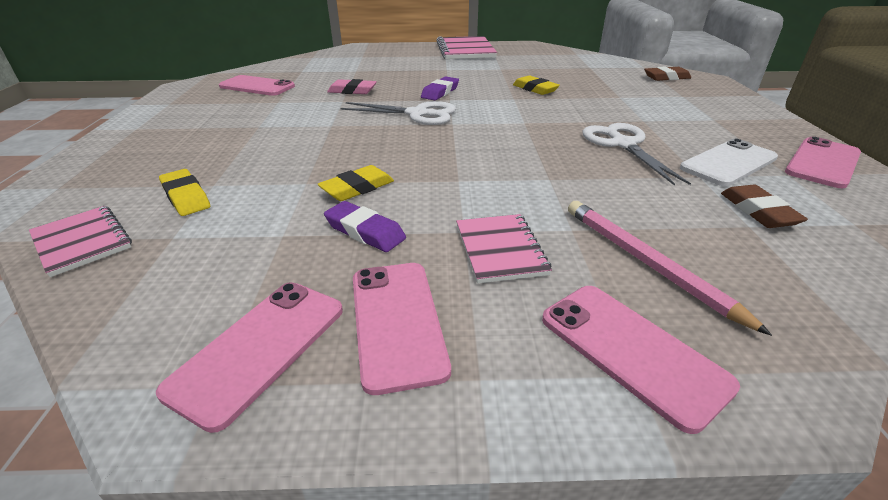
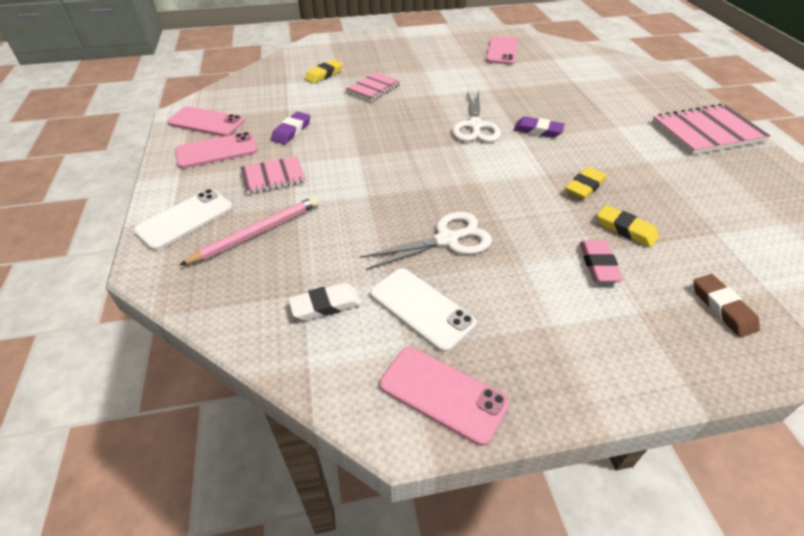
camera: 80 degrees right, 10 degrees up
(82, 241) = (282, 64): pink notebook -> pink notebook (373, 88)
(352, 91) = (515, 89): pink eraser -> pink eraser (598, 264)
(357, 188) = (340, 121): yellow eraser -> yellow eraser (625, 229)
(631, 351) = (185, 219): pink phone -> white phone
(758, 211) = (326, 305): brown eraser -> white eraser

